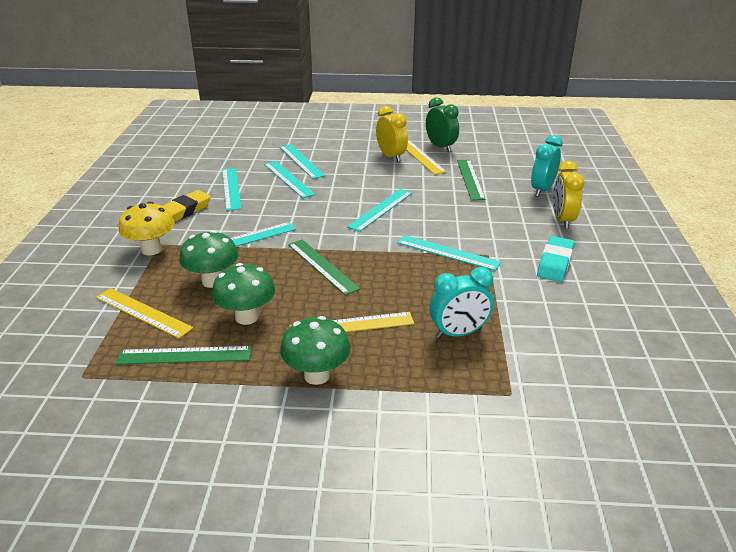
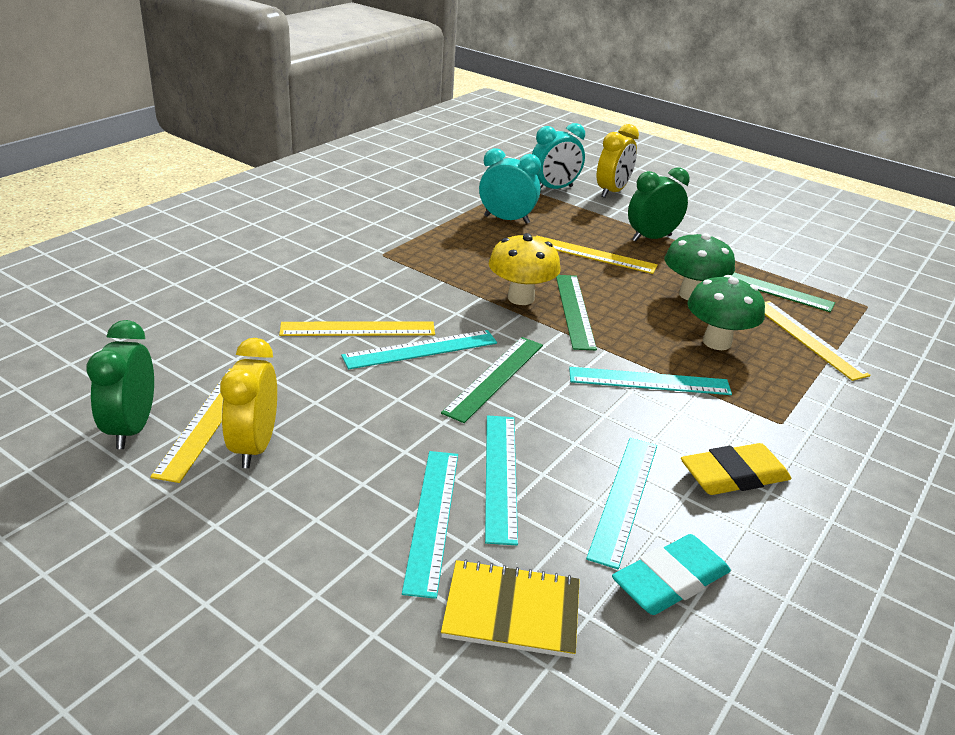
camera: 150 degrees left, 0 degrees up
(151, 250) = (795, 418): yellow mushroom -> yellow mushroom (521, 298)
(253, 152) = (511, 611): none -> yellow notebook
(317, 375) = (651, 238): green mushroom -> green clock
(424, 207) = (358, 329): none -> yellow ruler
(447, 252) = (419, 271): turquoise ruler -> none
(470, 179) = (222, 342): green ruler -> green ruler (495, 377)
(542, 190) = (172, 287): turquoise clock -> turquoise clock (554, 189)
(555, 263) = (333, 225): turquoise eraser -> turquoise eraser (670, 581)
(562, 220) = (237, 251): yellow clock -> yellow clock (612, 192)

